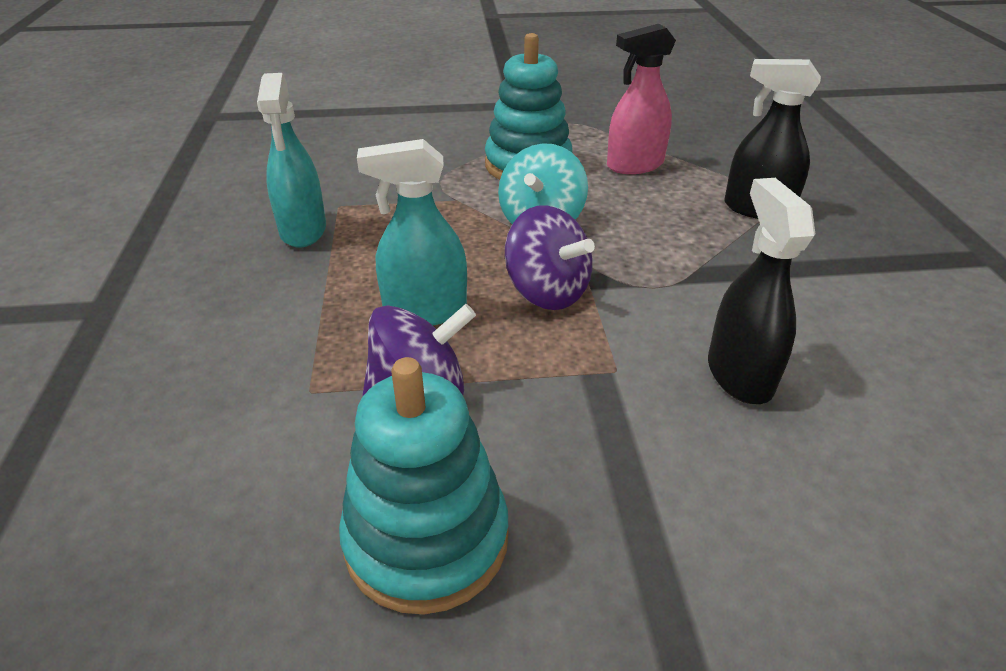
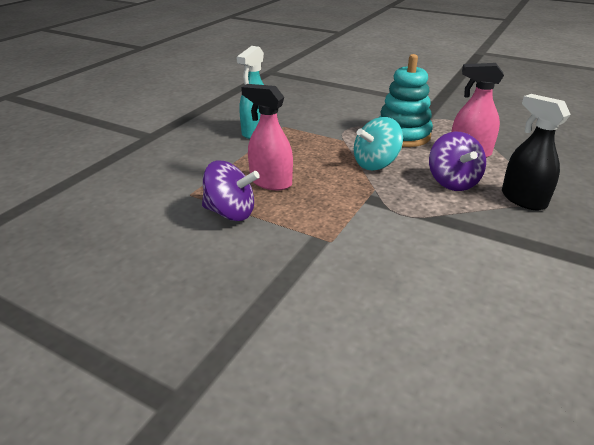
camera: 35 degrees right, 5 degrees down
(424, 311) = (270, 182): turquoise spray bottle -> pink spray bottle
(426, 539) = (172, 264): turquoise stacking toy -> none
(547, 292) = (338, 195): purple spinning top -> purple spinning top (452, 182)
(739, 374) = (395, 270): black spray bottle -> none

